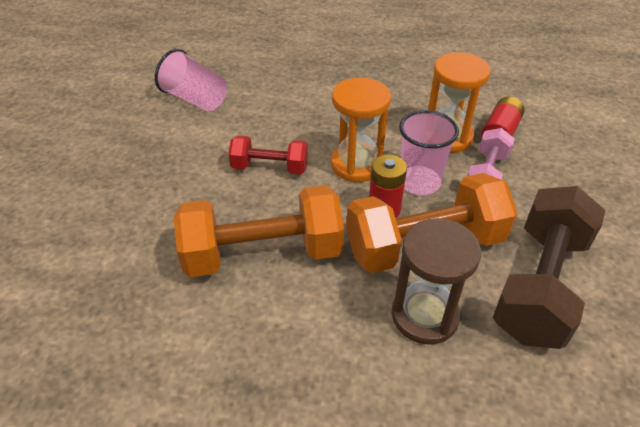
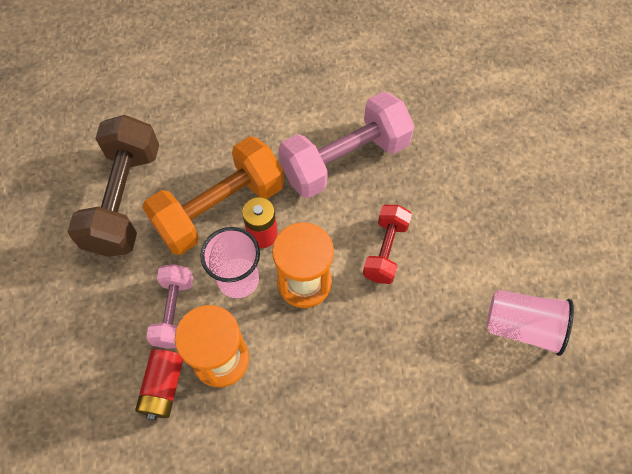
camera: 160 degrees right, 20 degrees up
(263, 253) = (345, 159): orange dumbbell -> pink dumbbell
(270, 167) = (385, 250): red dumbbell -> red dumbbell turned 60 degrees counterclockwise
(424, 315) = (208, 148): brown hourglass -> none

